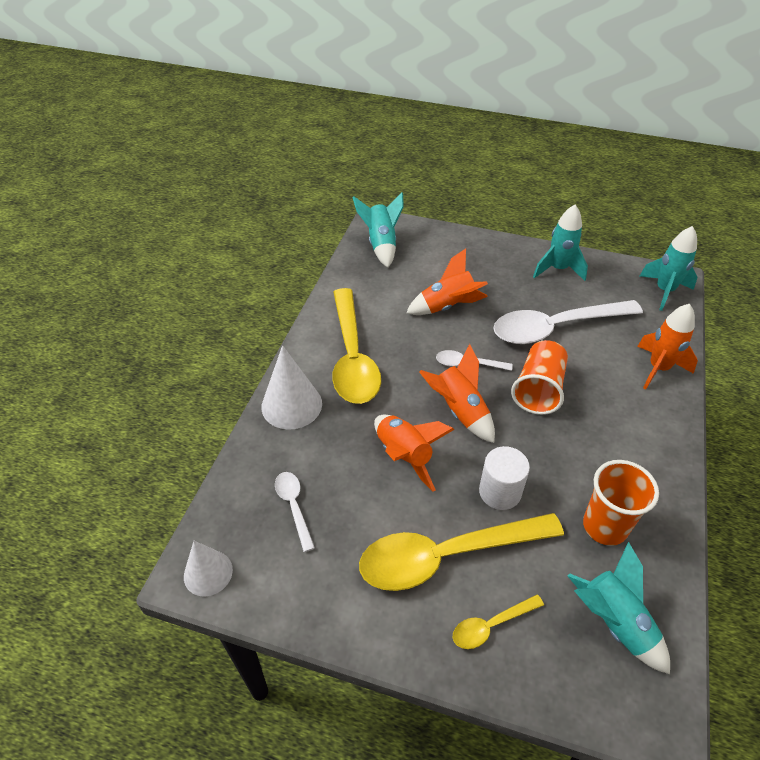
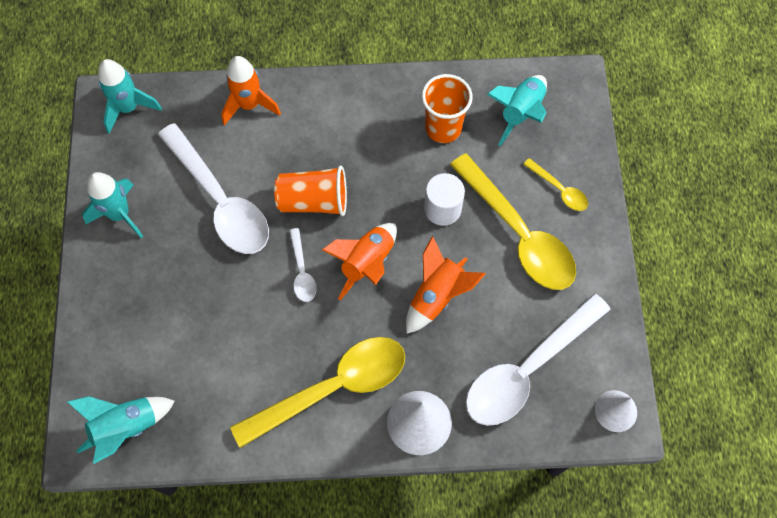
camera: 110 degrees left, 20 degrees up
(294, 506) = (527, 369): white spoon -> white spoon, size x2.20
(447, 306) = (221, 314): orange rocket -> none

